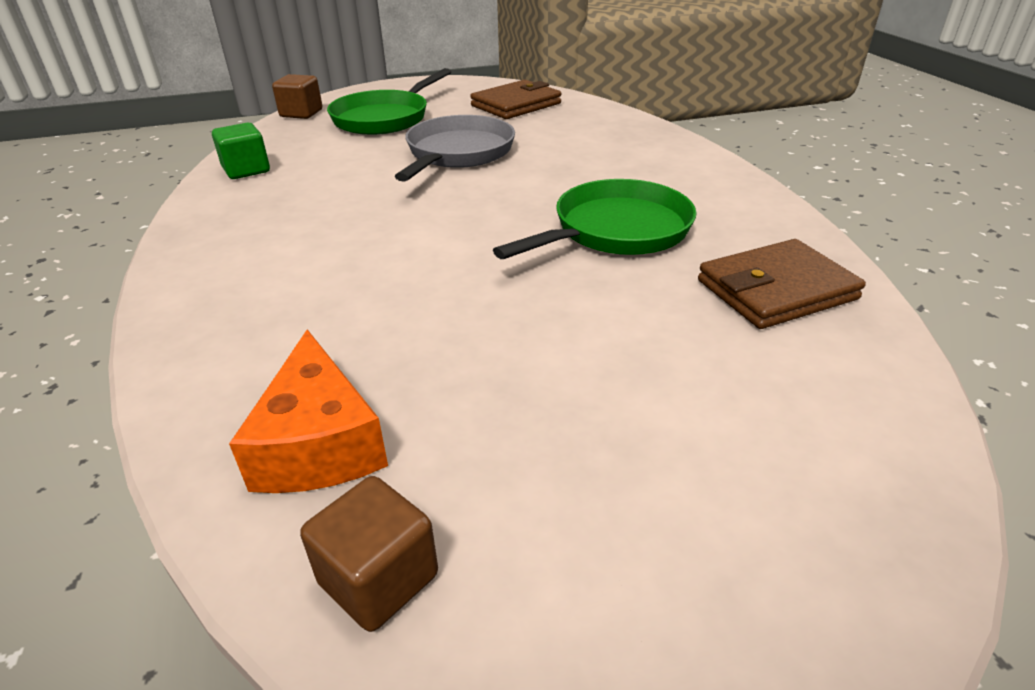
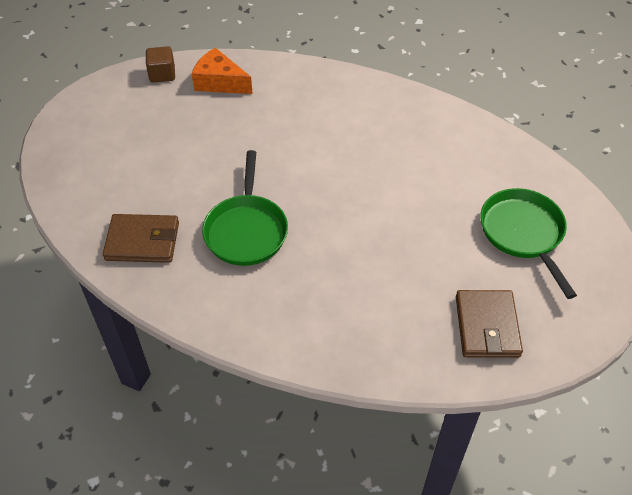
camera: 130 degrees right, 15 degrees up
(246, 170) = (477, 136): green cube -> none
(301, 113) = (576, 197): brown cube -> none
(458, 153) = (413, 232): grey pan -> none
(776, 290) = (142, 241): brown wallet -> brown wallet turned 75 degrees clockwise

